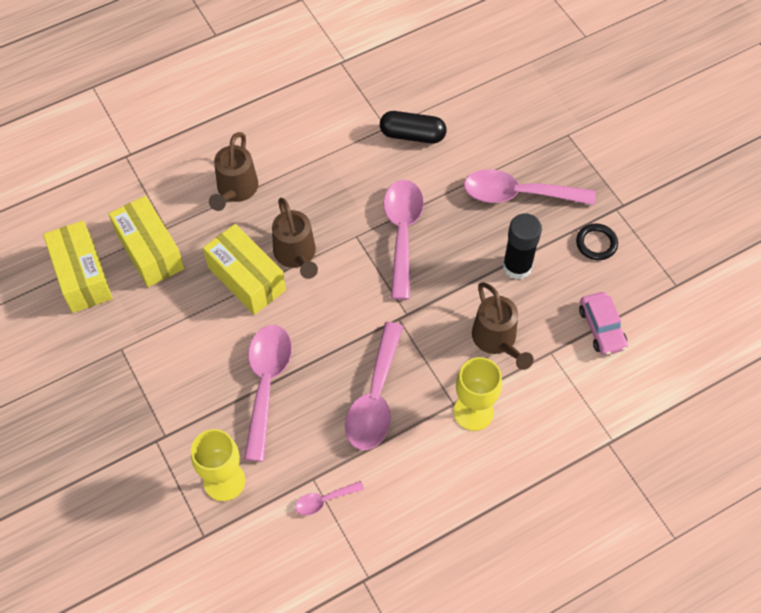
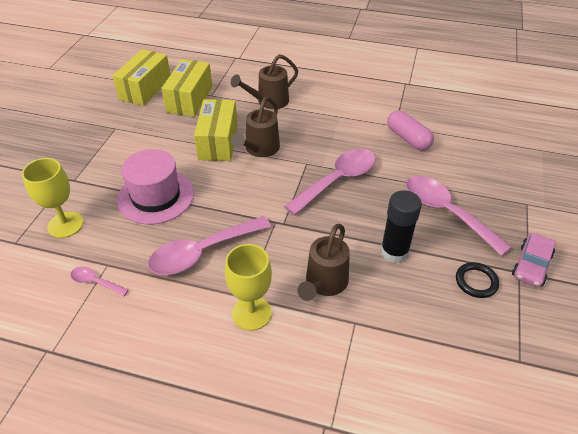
camera: 45 degrees right, 15 degrees down
(266, 384) = (156, 196): pink spoon -> pink hat
(412, 135) = (408, 138): black capsule -> pink capsule
(602, 328) = (416, 339): pink car -> pink car (531, 265)

